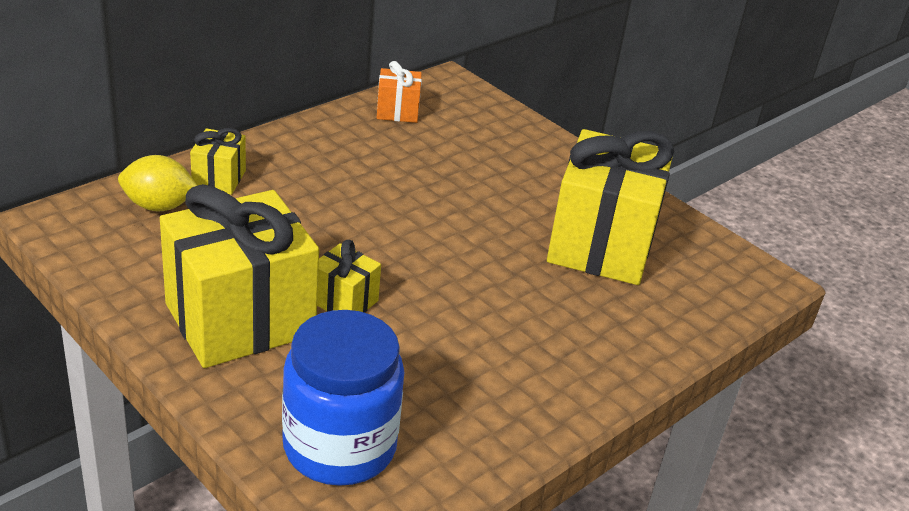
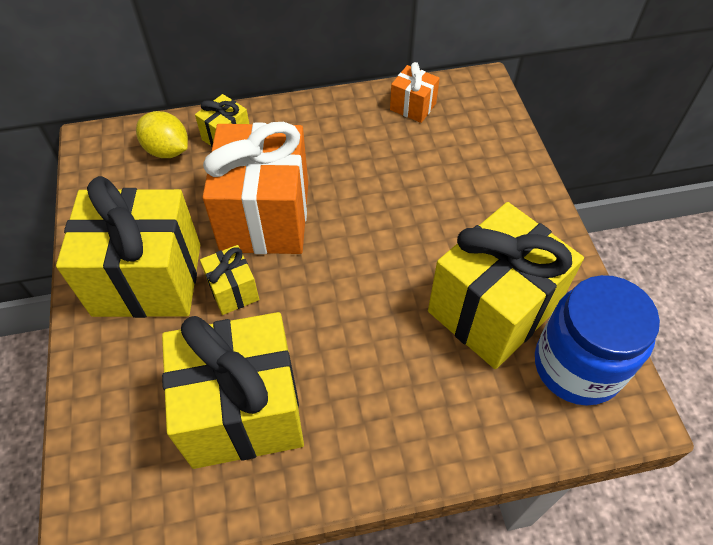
camera: 35 degrees right, 20 degrees up
(323, 234) = (265, 217): none -> orange gift
(339, 446) = (130, 433): blue jar -> blue jar (577, 366)
(440, 389) = (243, 411): none -> yellow gift

